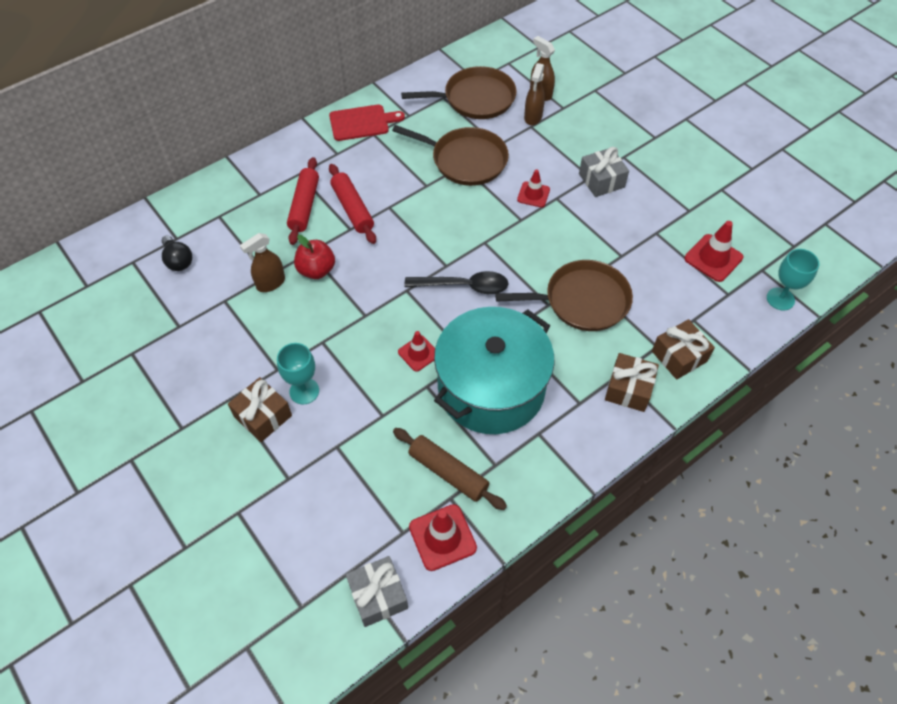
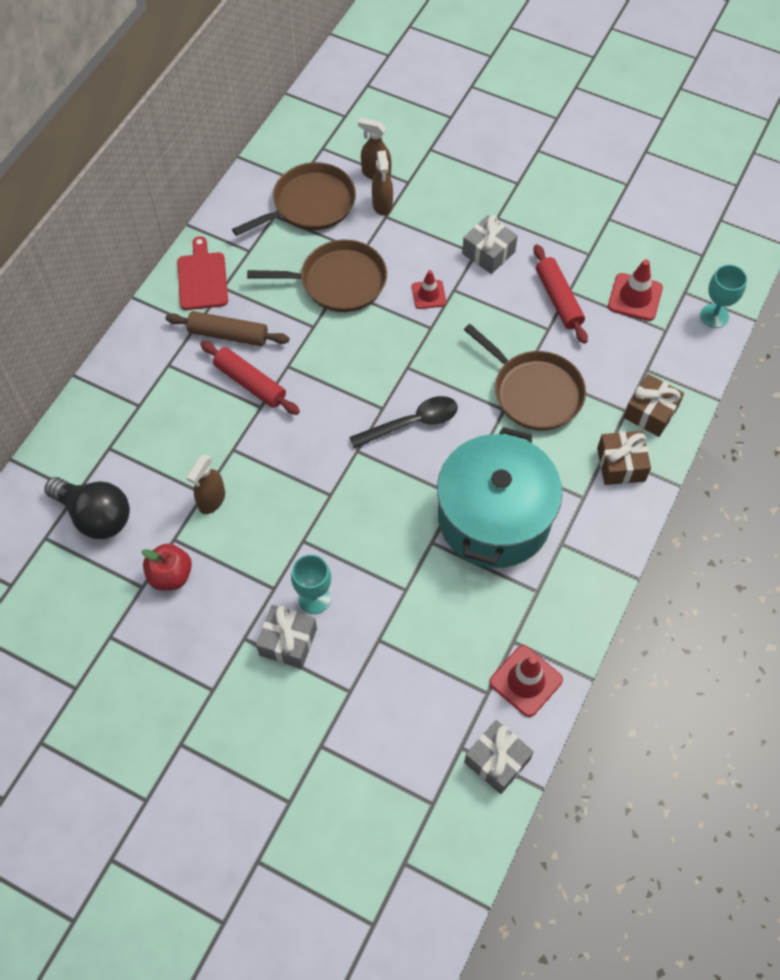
camera: 25 degrees left, 5 degrees up
(178, 260) = (95, 516): black light bulb -> black light bulb, size x1.69
(263, 416) = (288, 642): brown gift -> grey gift
(304, 206) = (196, 400): red rolling pin -> red rolling pin (558, 299)
(316, 270) = (251, 466): red apple -> red apple (170, 575)
(362, 123) = (202, 278): red cutting board -> red cutting board turned 60 degrees counterclockwise
(418, 353) = (405, 512): red traffic cone -> none
(448, 472) = (498, 618): brown rolling pin -> brown rolling pin (228, 334)
(582, 300) = (534, 392): brown pan -> brown pan turned 75 degrees clockwise

